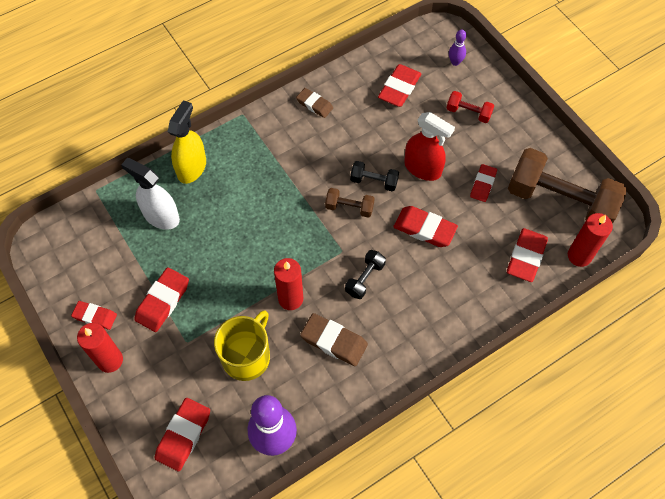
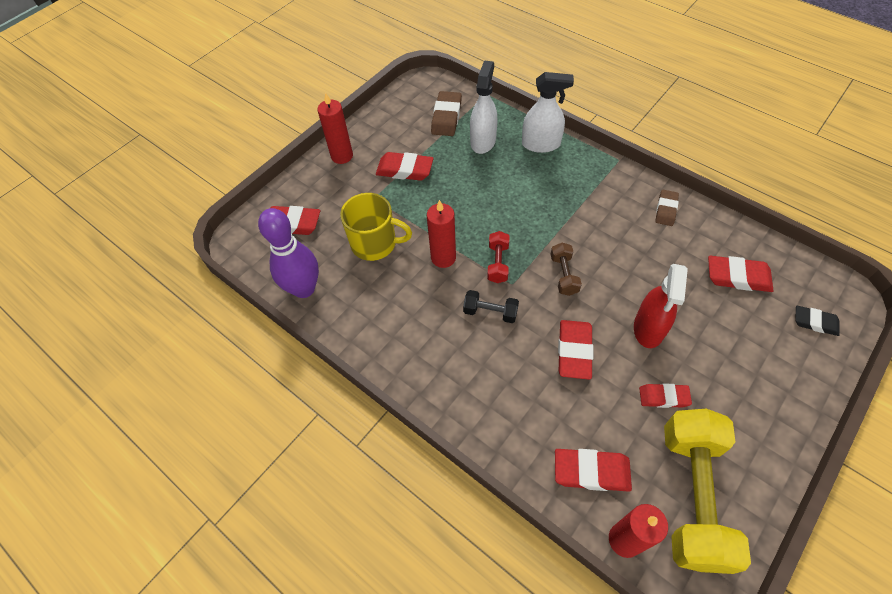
camera: 75 degrees right, 5 degrees down
(95, 316) = (376, 134): red eraser -> none
(192, 168) = (541, 144): yellow spray bottle -> white spray bottle
(334, 341) = (413, 306): brown eraser -> brown eraser (446, 117)
(374, 181) = (606, 287): black dumbbell -> none
(455, 62) = (815, 322): purple bowling pin -> black eraser
(468, 113) = (753, 355): red dumbbell -> red dumbbell (498, 263)
(560, 200) = (692, 496): brown dumbbell -> yellow dumbbell

